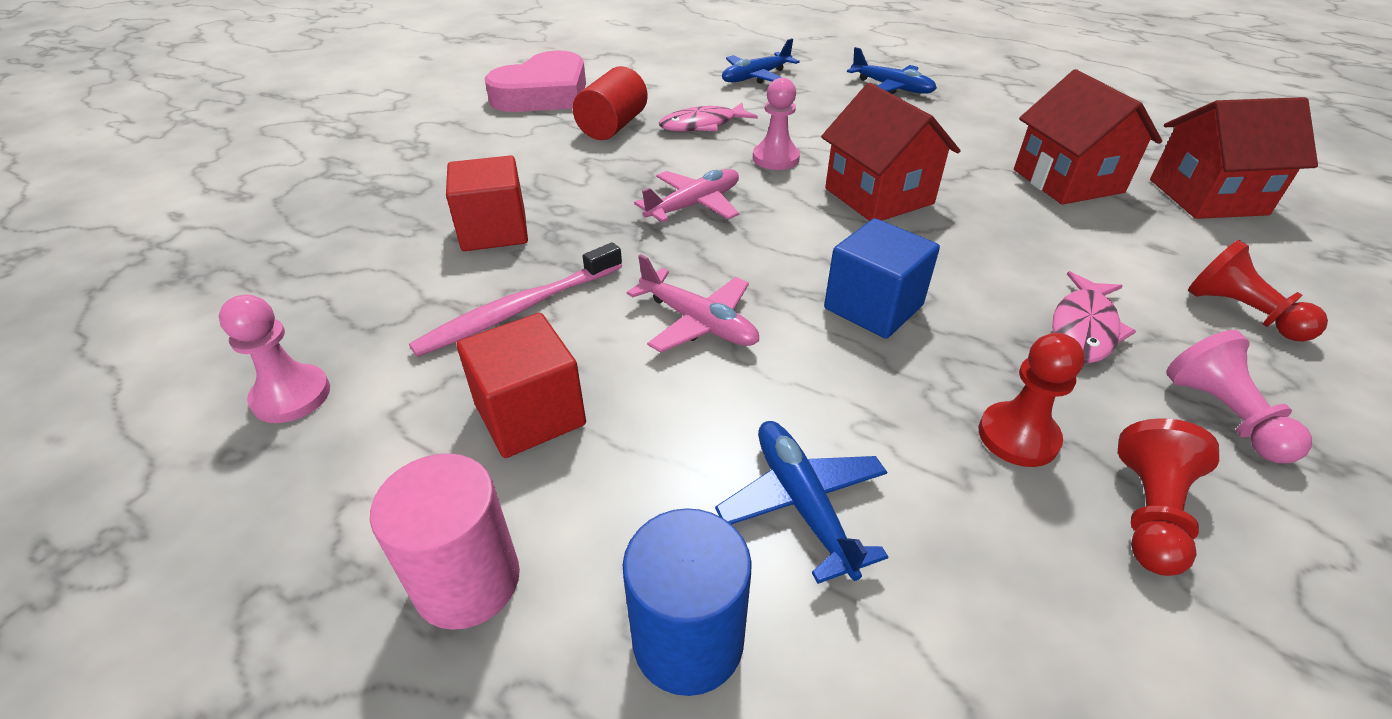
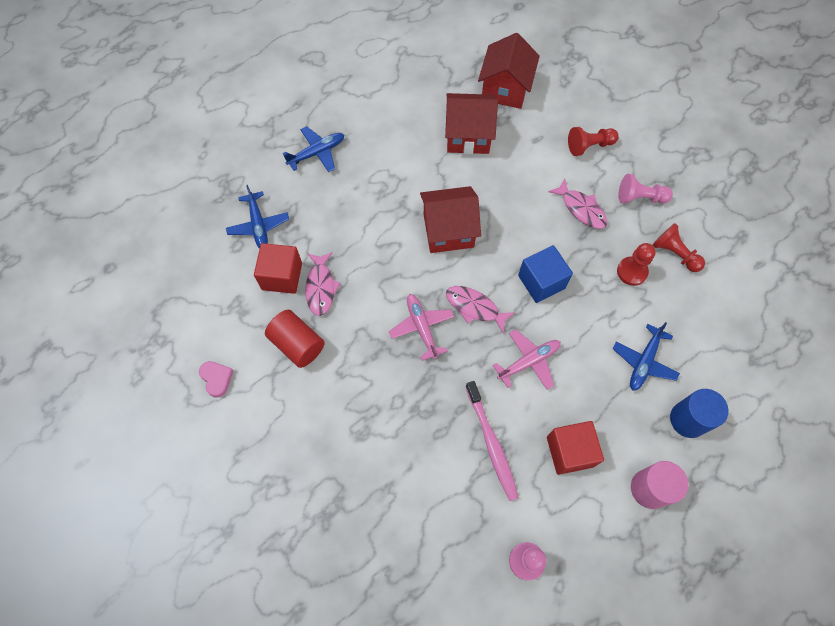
camera: 70 degrees left, 25 degrees up
(494, 231) = (409, 445): red cube -> red cube (282, 276)
(543, 94) = (217, 379): pink heart -> pink heart, size x0.43
(763, 245) = (475, 307): none -> pink fish
(775, 158) = (385, 263): pink pawn -> none
(802, 504) = (644, 361): blue plane -> blue plane turned 60 degrees counterclockwise

